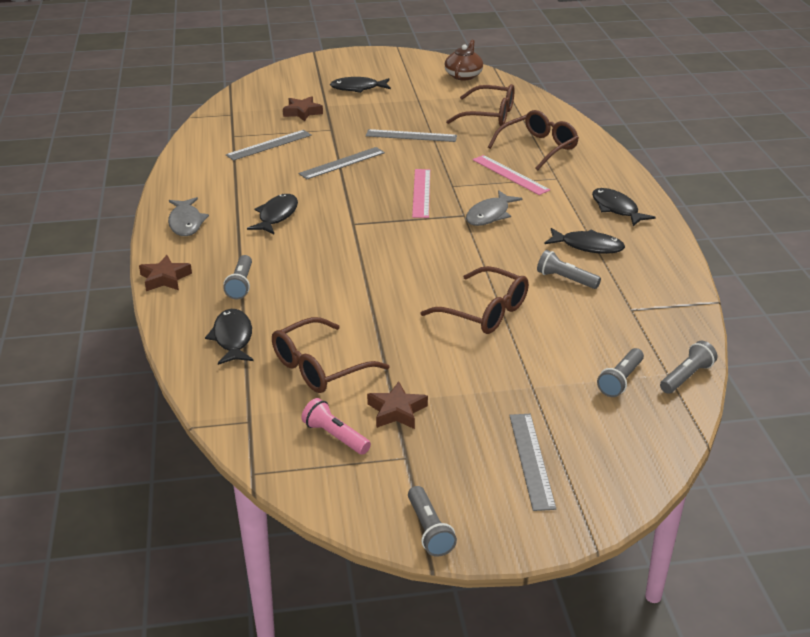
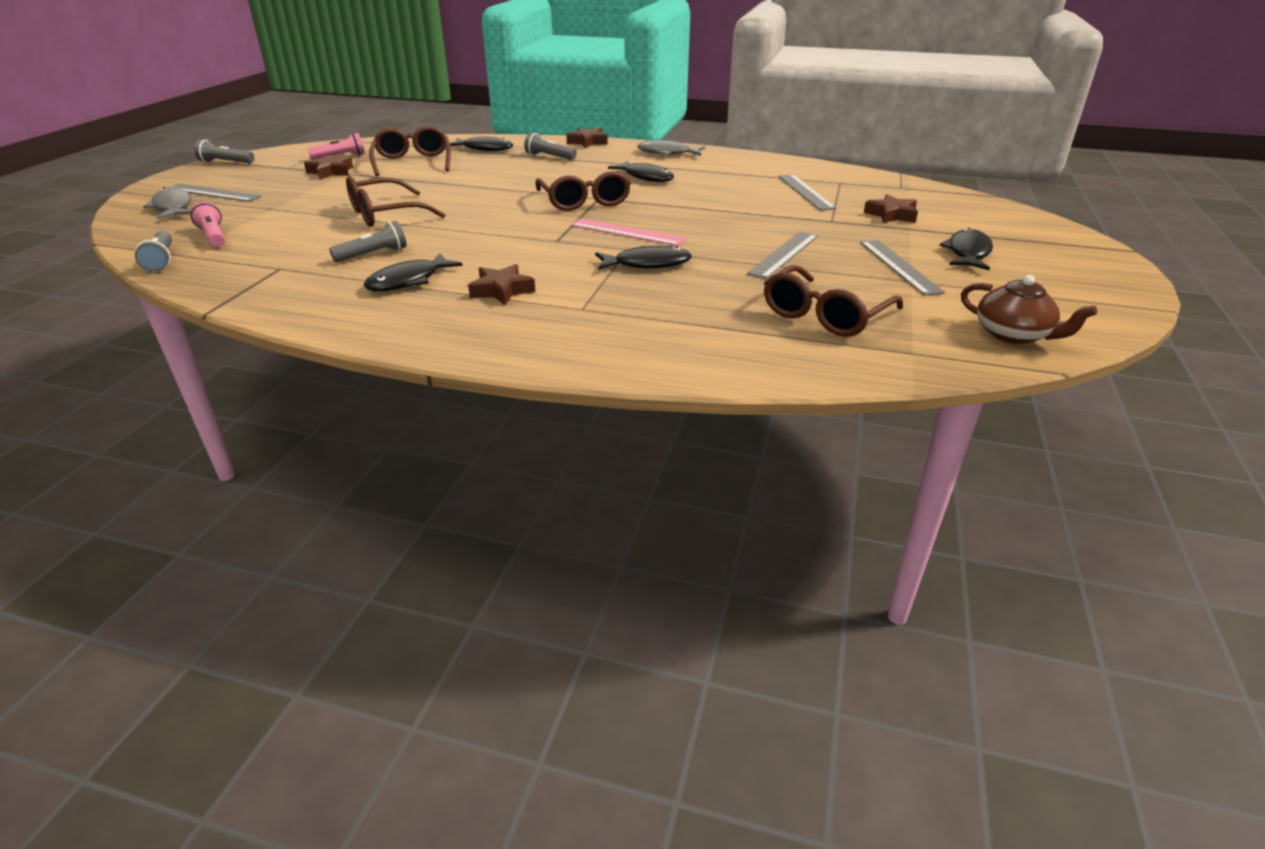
camera: 115 degrees right, 0 degrees up
(342, 163) = (734, 212): grey ruler -> grey ruler (899, 266)
(490, 215) = (540, 251): grey fish -> grey fish (173, 207)
(510, 175) = (621, 283): pink ruler -> none
(538, 148) = (683, 321): brown glasses -> brown glasses (584, 201)
(563, 209) = (502, 290): none -> brown star
(616, 209) = (458, 322): black fish -> black fish (647, 264)
(620, 380) = (213, 236): grey flashlight -> pink flashlight

